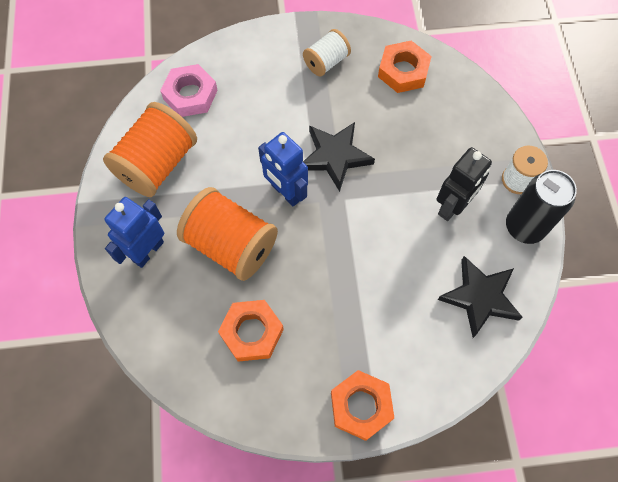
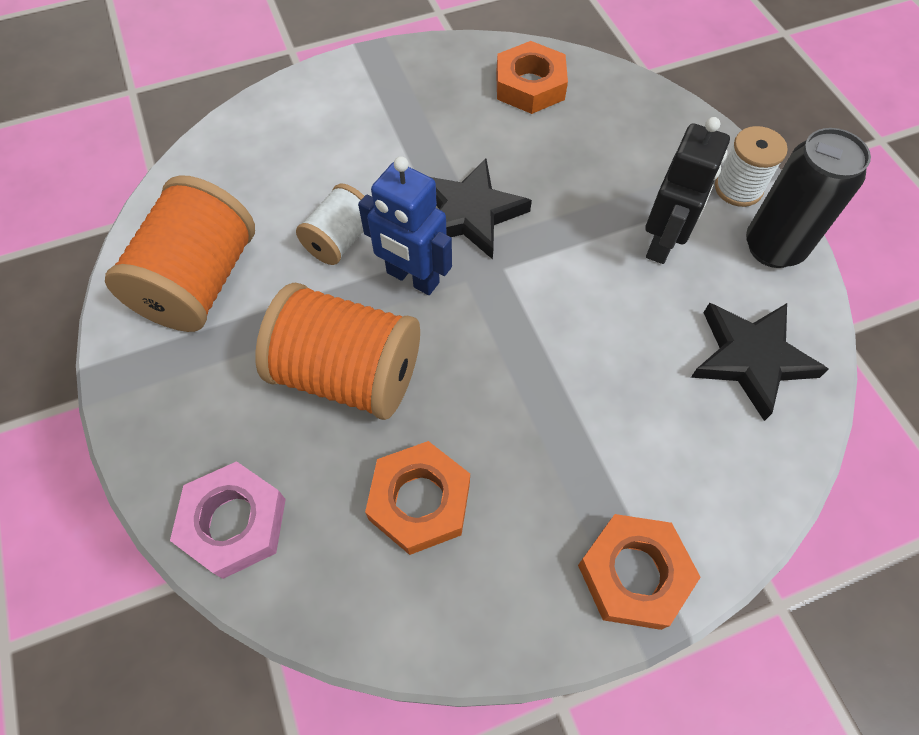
camera: 15 degrees left, 5 degrees down
(148, 251) = (214, 415): blue robot -> none
(190, 95) = (229, 176): pink nut -> pink nut (234, 523)
(326, 62) = (418, 95): white spool -> white spool (340, 240)

